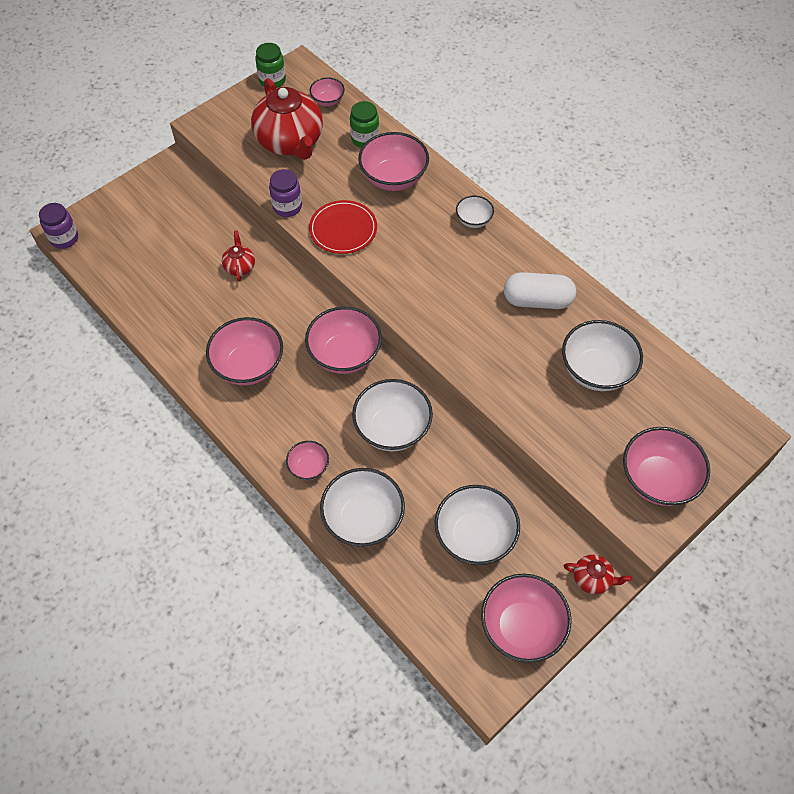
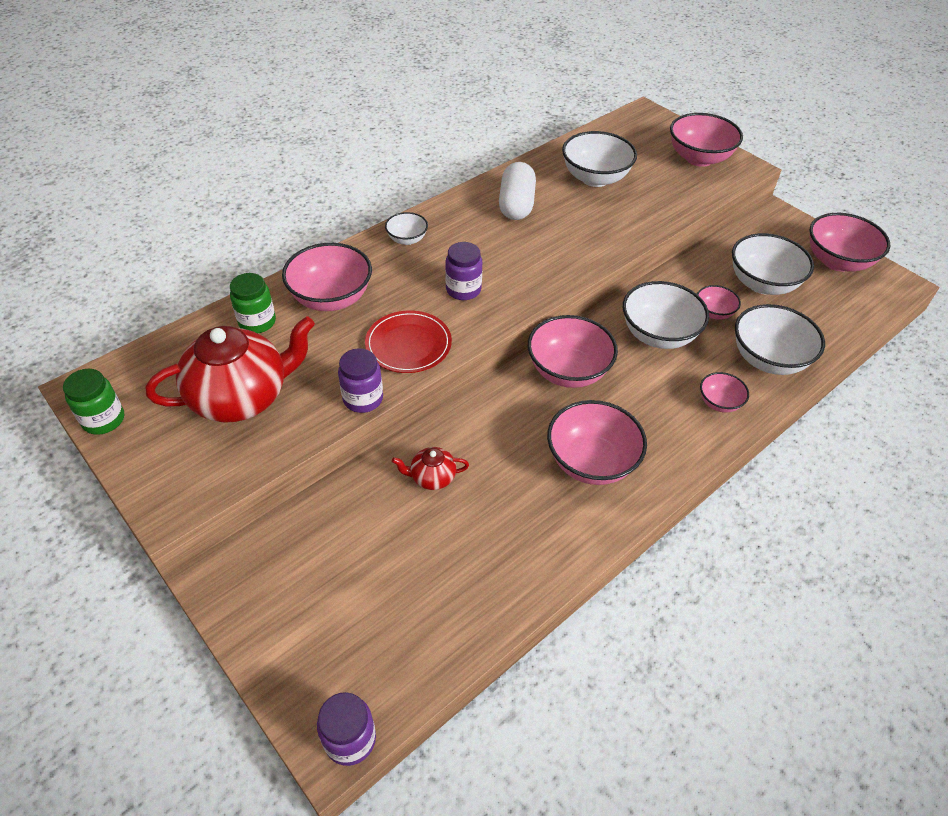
camera: 90 degrees left, 10 degrees down
(328, 101) = (172, 357): pink bowl -> pink bowl (713, 313)
(409, 262) = (463, 290): none -> purple jar
(592, 579) = (779, 220): red teapot -> none

